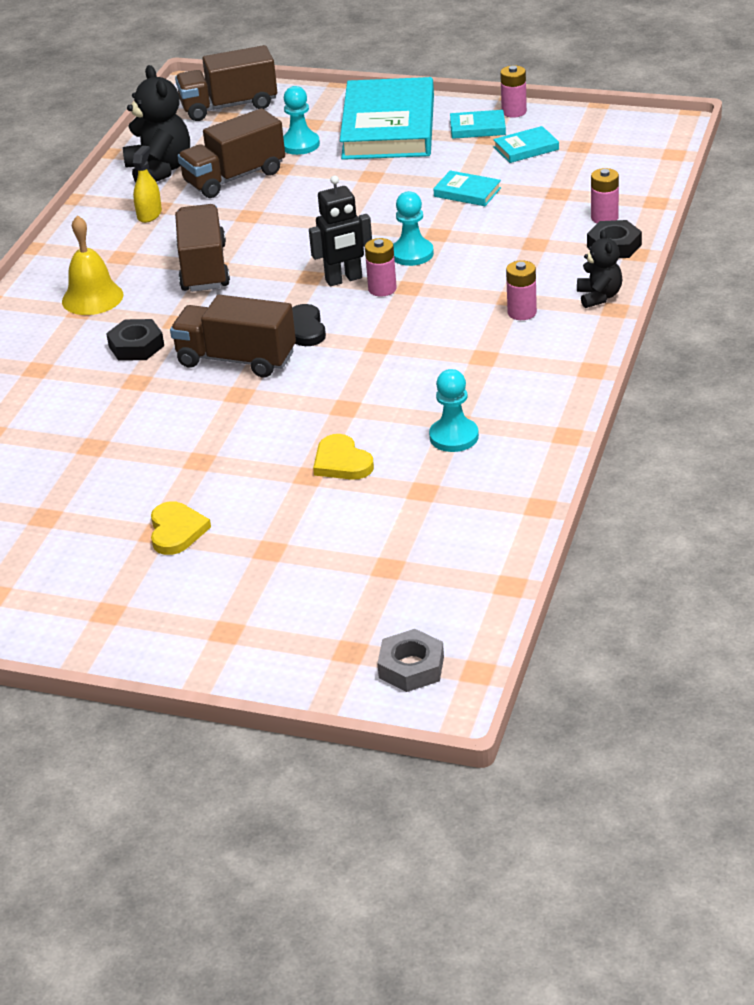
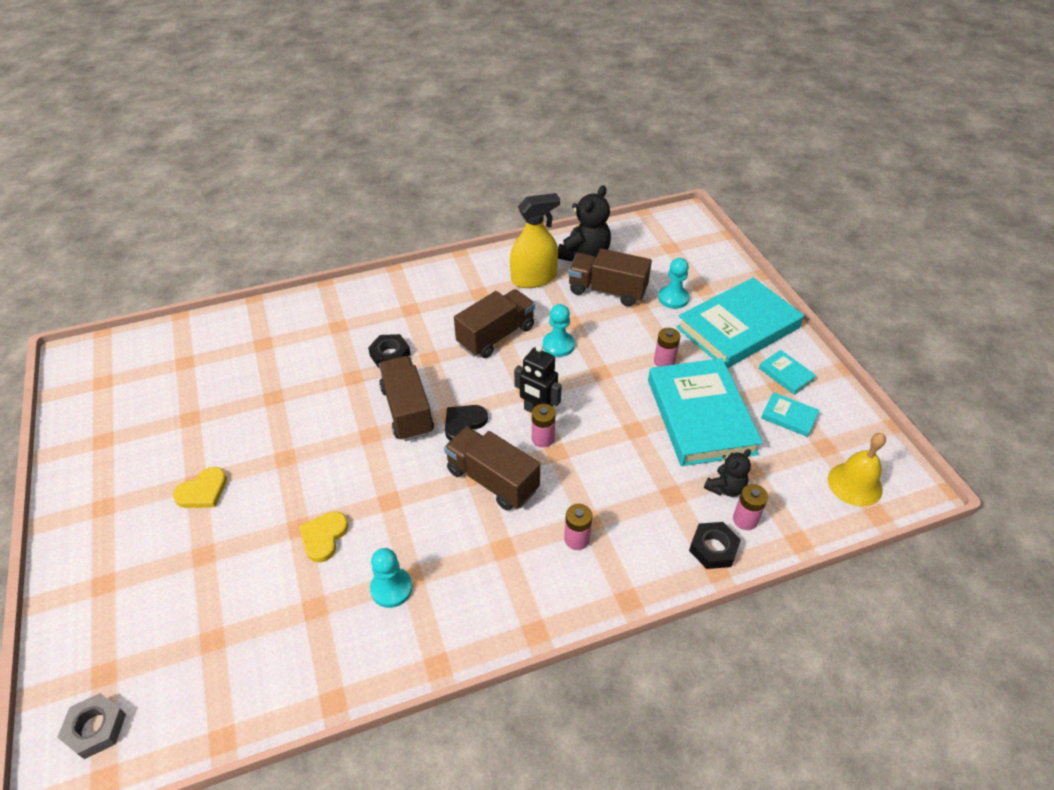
camera: 50 degrees right, 10 degrees up
(92, 298) = (427, 306): yellow bell -> yellow bell (854, 484)
(149, 214) = (533, 278): yellow spray bottle -> yellow spray bottle, size x1.87
(229, 106) = (683, 242): brown truck -> brown truck (492, 480)
(412, 254) = (598, 430): turquoise pawn -> turquoise pawn (558, 345)
(467, 192) = (700, 416): turquoise book -> turquoise book, size x2.38
(514, 112) = (828, 382): pink battery -> pink battery (664, 362)
(599, 297) = (636, 579): black teddy bear -> black teddy bear (725, 488)

